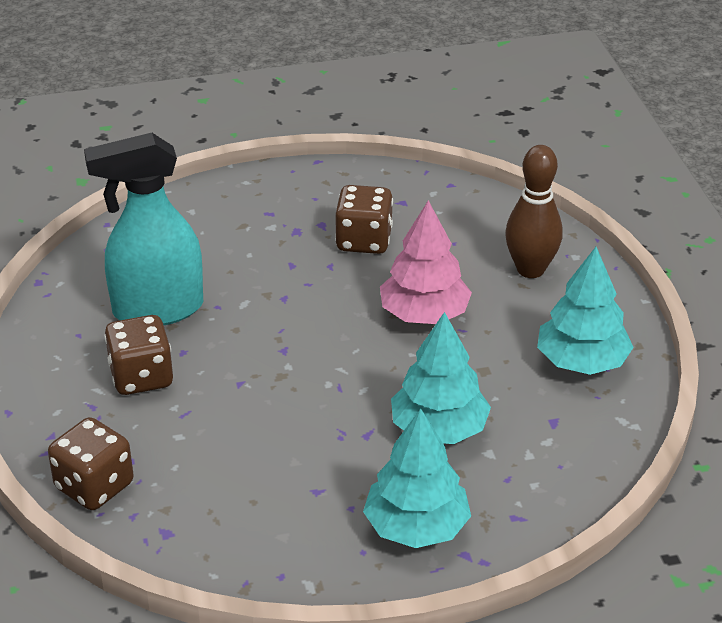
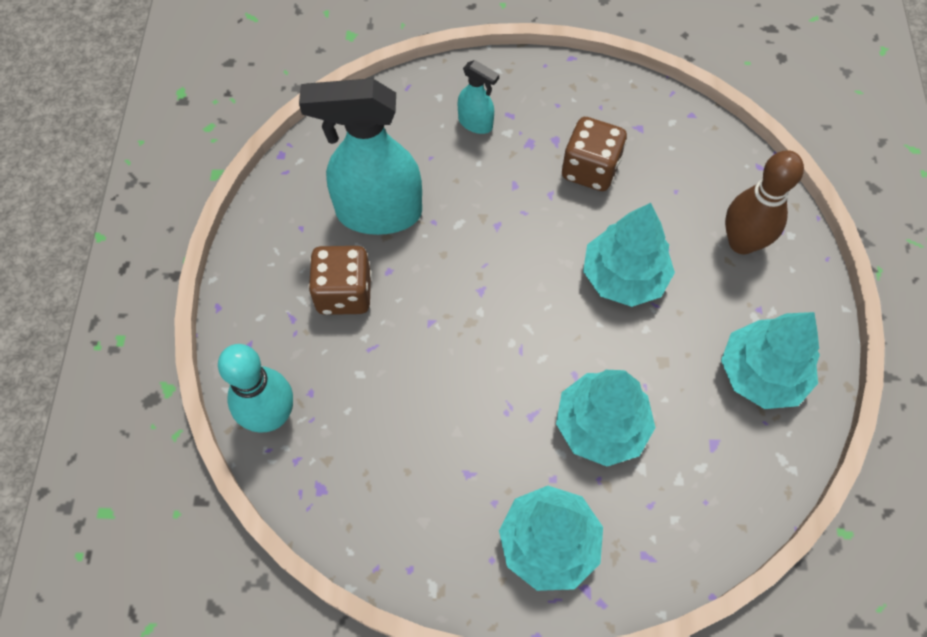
camera: 15 degrees right, 25 degrees up
(94, 486) = (271, 416): brown dice -> turquoise bowling pin
(236, 225) = (476, 123): none -> turquoise spray bottle
(424, 314) = (624, 276): pink tree -> turquoise tree

